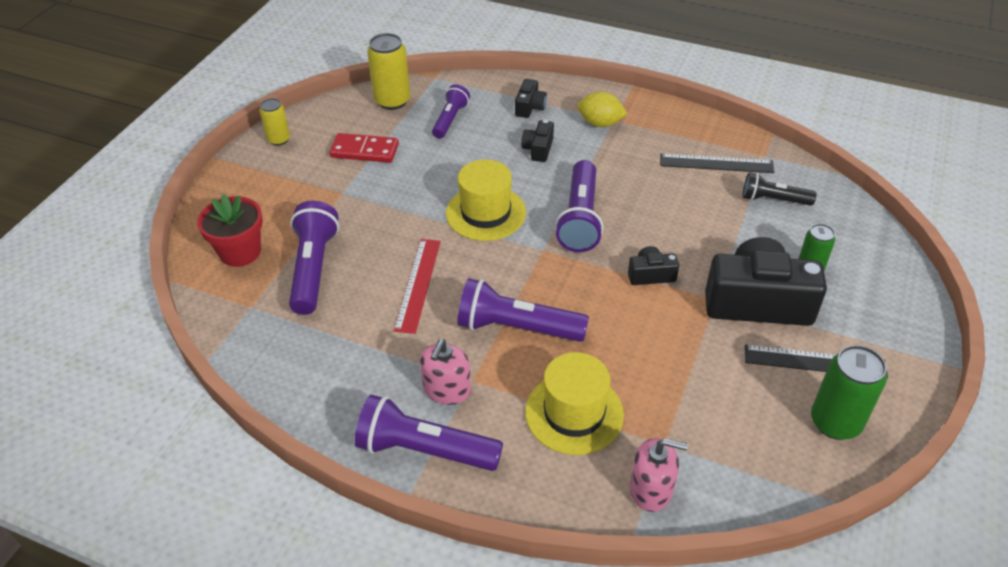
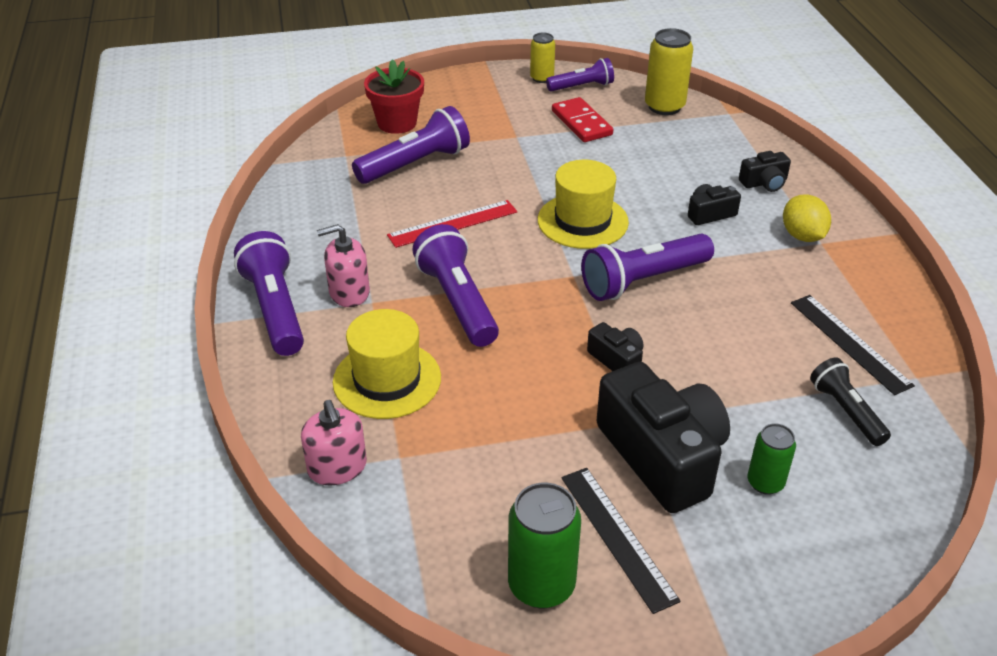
camera: 55 degrees right, 5 degrees down
(450, 120) = (682, 147): purple flashlight -> purple flashlight (582, 87)

